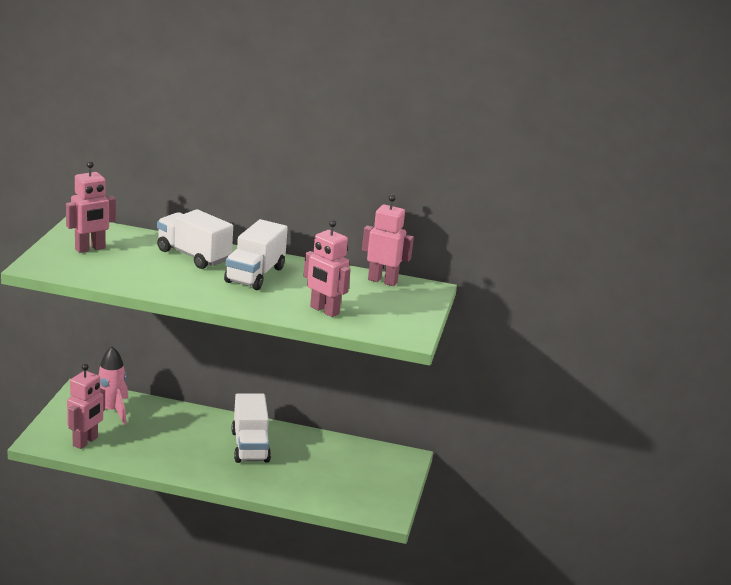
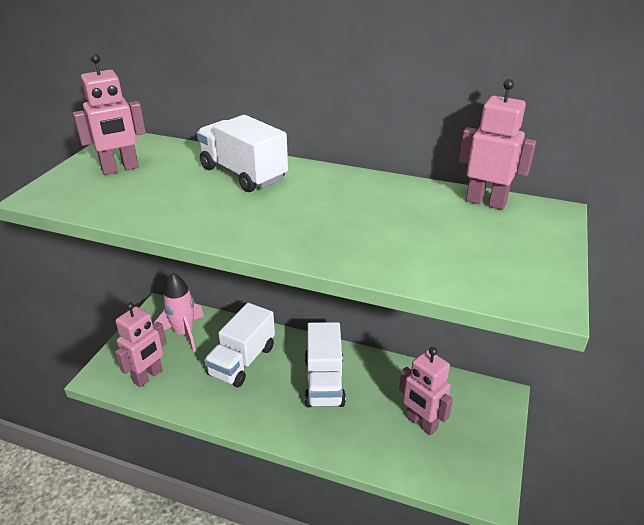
camera: 10 degrees right, 10 degrees up
(255, 275) = (316, 199): white truck -> white truck (242, 361)
(324, 310) = (409, 254): pink robot -> pink robot (421, 423)

